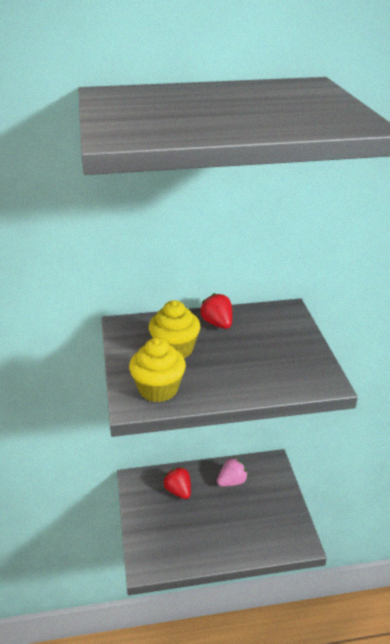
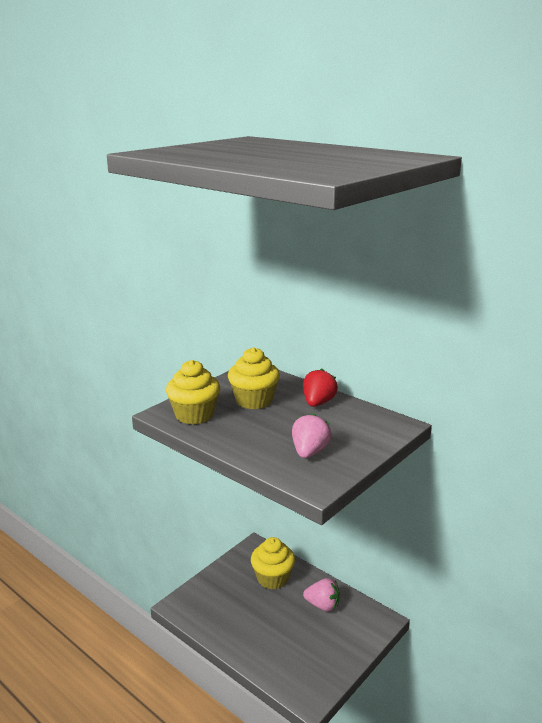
camera: 50 degrees right, 10 degrees down
(178, 491) = (272, 578): red strawberry -> yellow cupcake
(282, 363) = (309, 452): none -> pink strawberry

